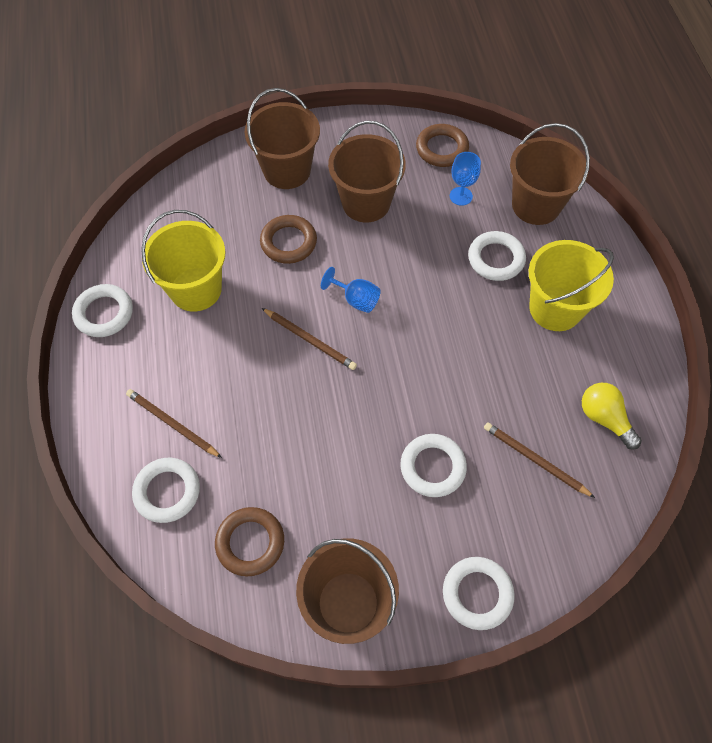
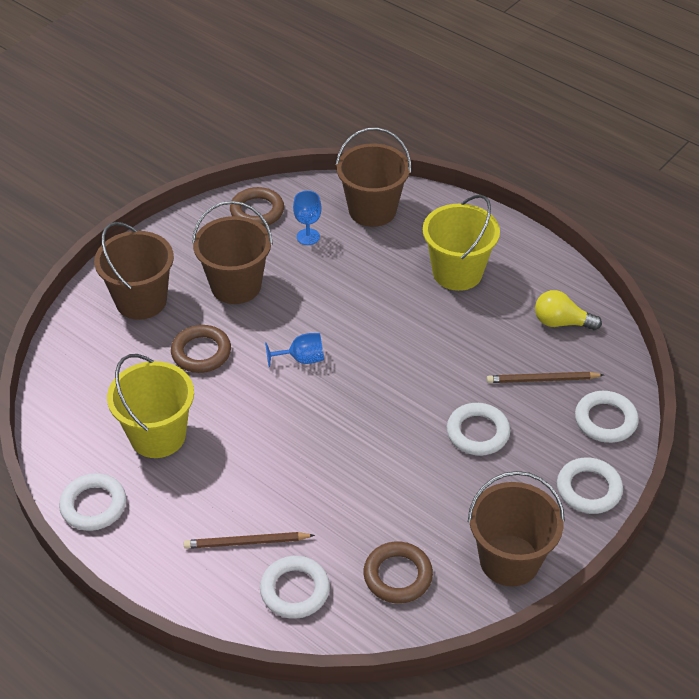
camera: 40 degrees left, 15 degrees down
(309, 340) = (295, 410): brown pencil -> none
(496, 259) = (380, 265): white ring -> white ring (605, 420)

